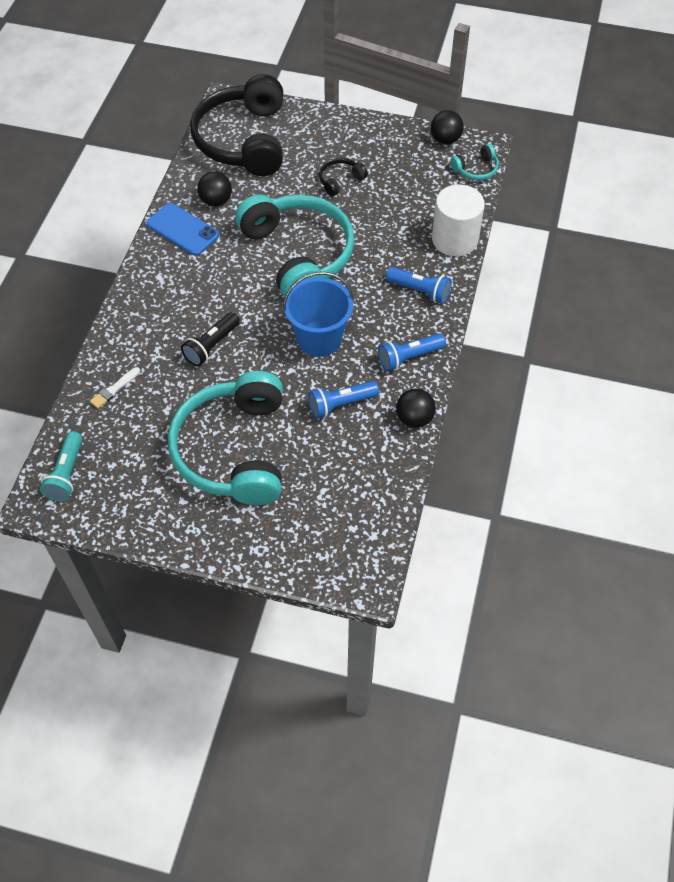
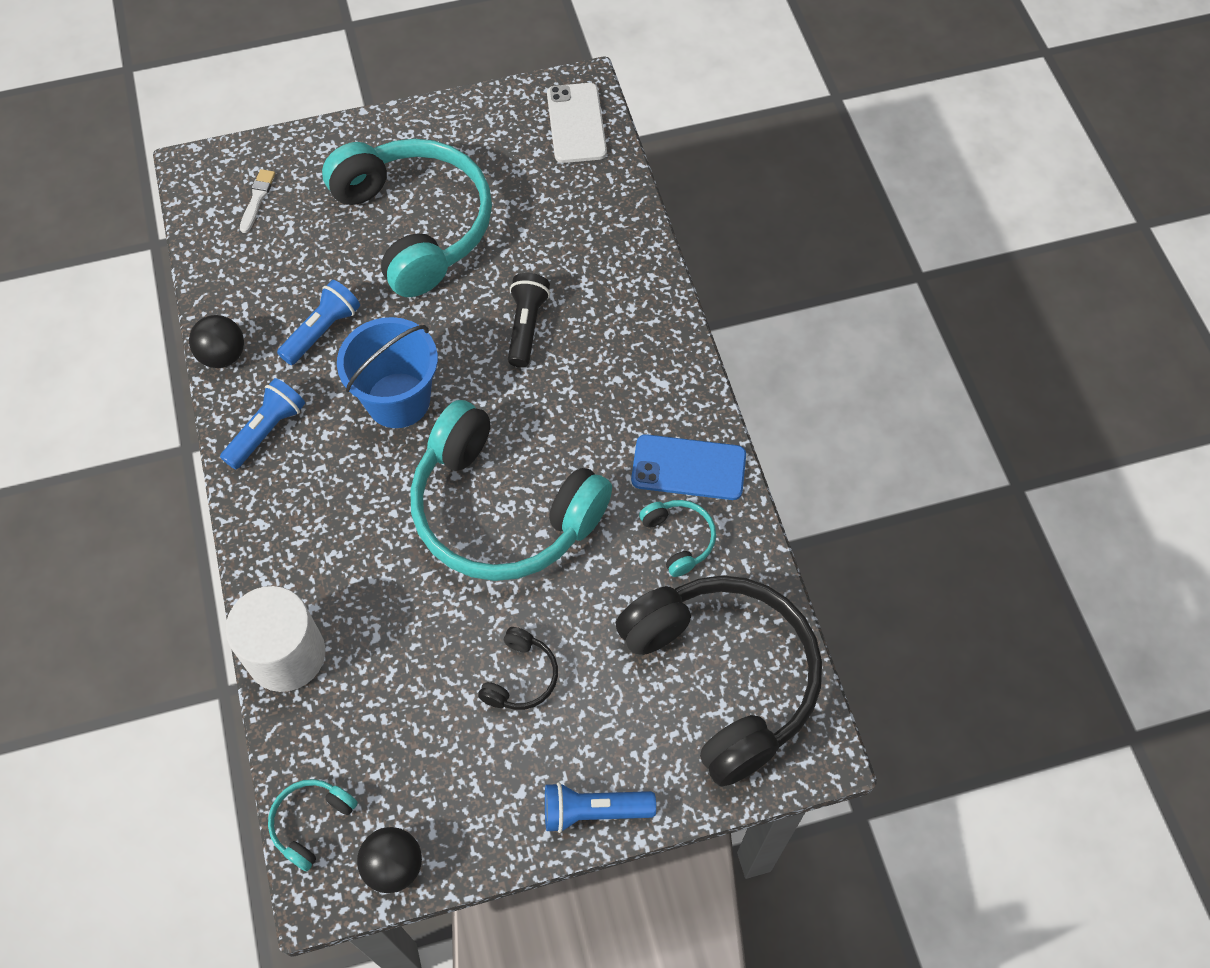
camera: 150 degrees right, 5 degrees up
(66, 474) = (576, 123): turquoise flashlight -> white phone
(114, 389) = (600, 225): white brush -> white brush (257, 199)
(216, 201) = (679, 539): black ball -> turquoise headphones
(420, 291) = (298, 537): blue flashlight -> blue flashlight (593, 811)

